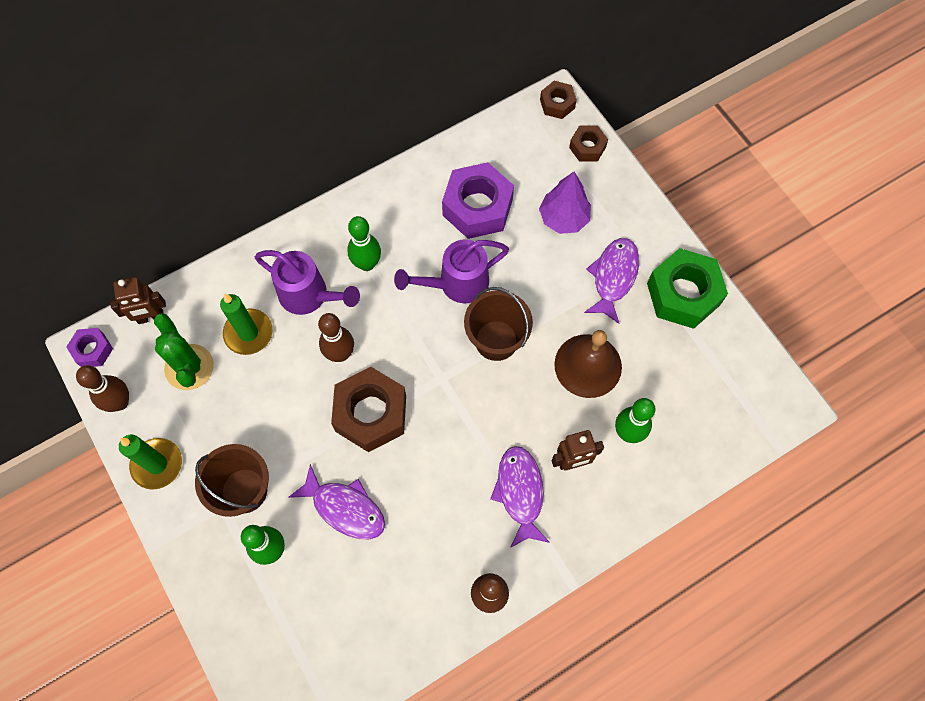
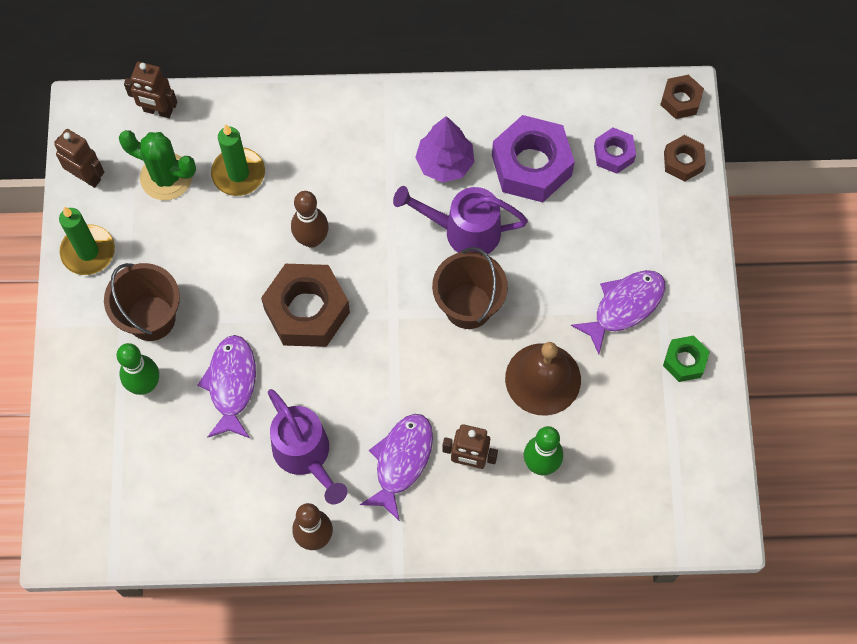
camera: 30 degrees right, 0 degrees up
(92, 350) = (89, 114): purple nut -> purple nut (613, 154)
(120, 402) = (87, 176): brown bowling pin -> brown robot
(189, 367) = (166, 177): green cactus -> green cactus turned 75 degrees counterclockwise
(309, 296) = (316, 168): purple watering can -> purple watering can (306, 455)
(345, 508) = (231, 384): purple fish -> purple fish turned 150 degrees counterclockwise
(367, 264) = (388, 165): green bowling pin -> none
(563, 218) = (611, 222): purple tree -> purple tree (445, 163)
(683, 294) = (684, 361): green nut -> green nut, size x0.52

